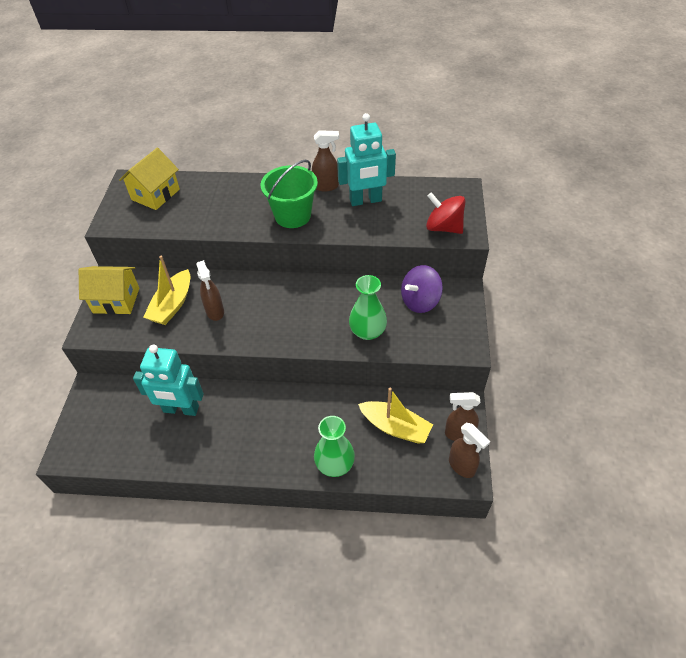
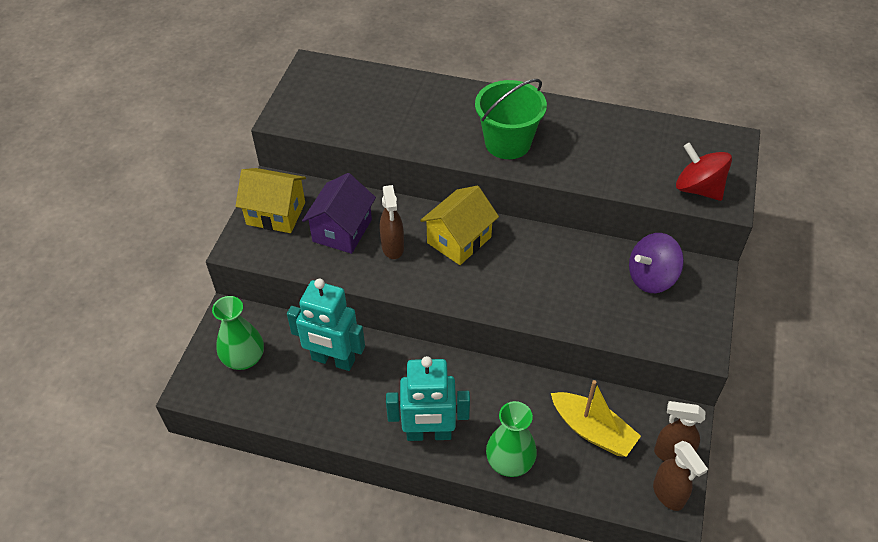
camera: 10 degrees right, 0 degrees up
(155, 194) = (342, 89): yellow house -> yellow house (459, 240)
(172, 305) = (342, 230): yellow boat -> purple house
(326, 186) = (556, 111): brown spray bottle -> none
(365, 200) = (603, 137): turquoise robot -> turquoise robot (429, 434)
(367, 331) = (578, 305): green vase -> green vase (244, 358)

